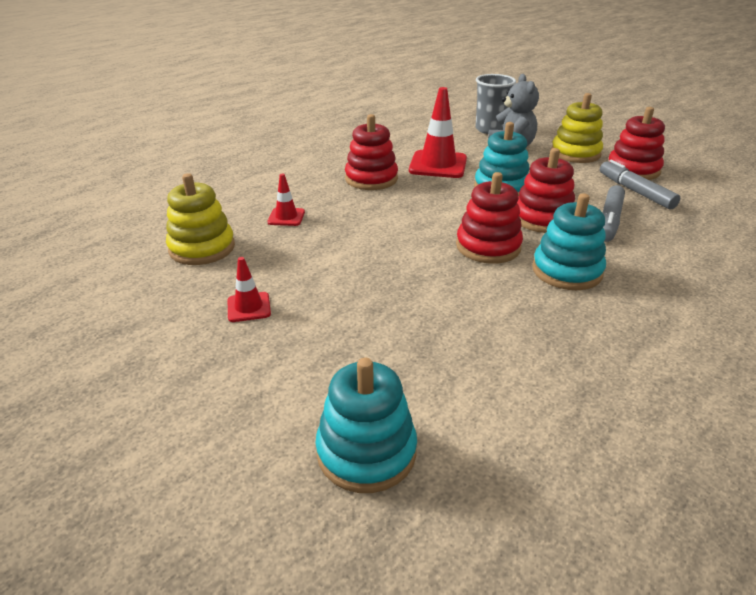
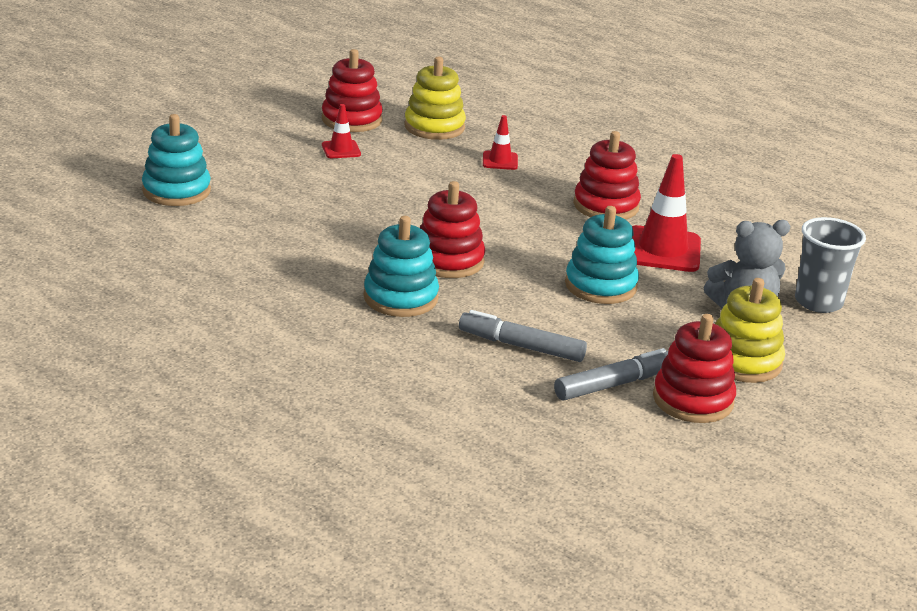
camera: 85 degrees right, 5 degrees down
(542, 218) = (519, 301): red stacking toy -> red stacking toy (351, 120)

